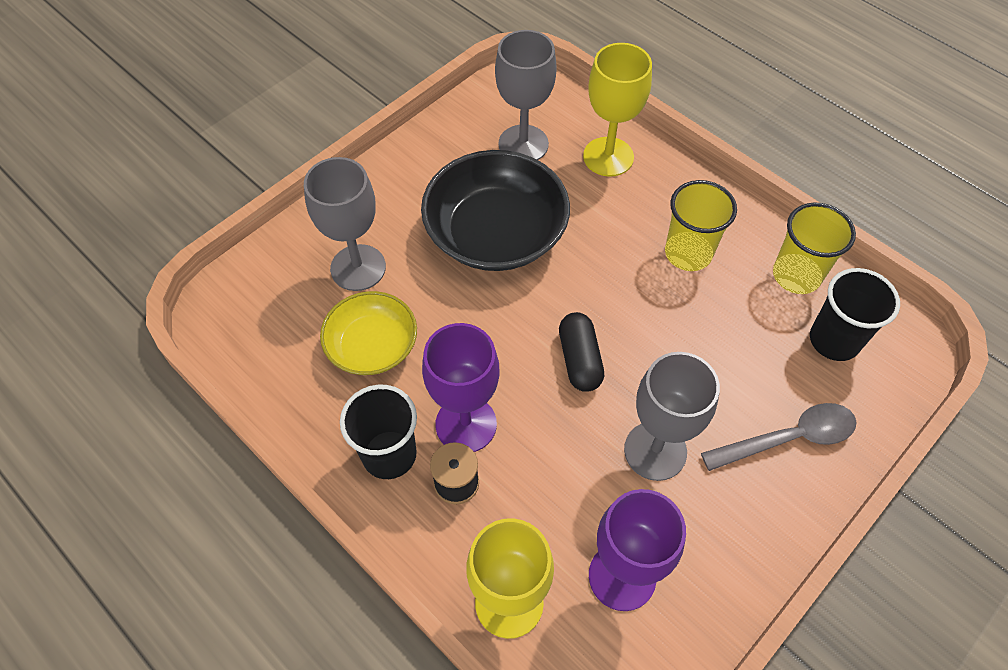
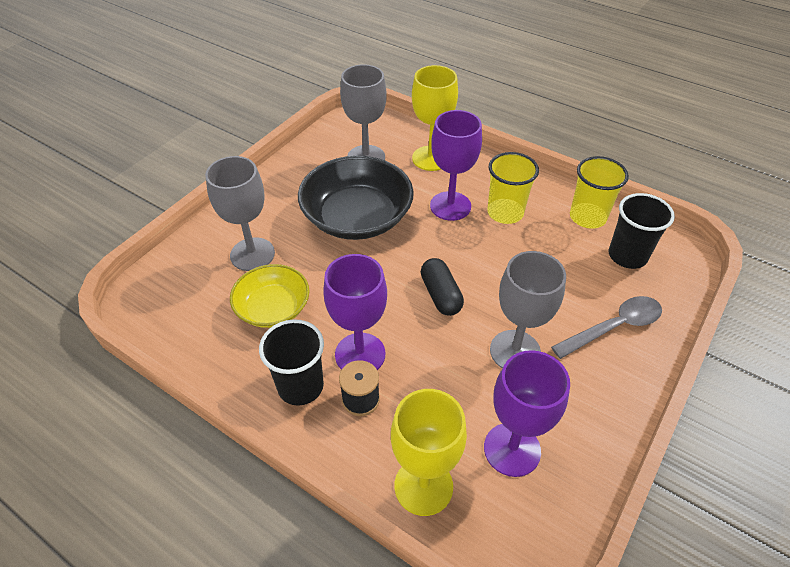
camera: 10 degrees left, 10 degrees down
(618, 233) = (450, 206): none -> purple goblet

